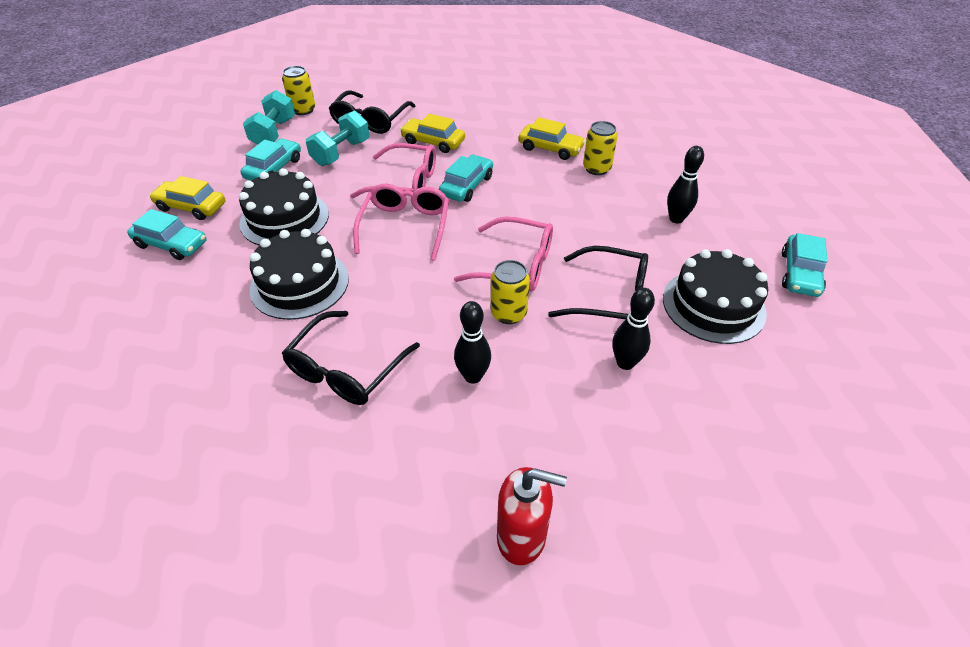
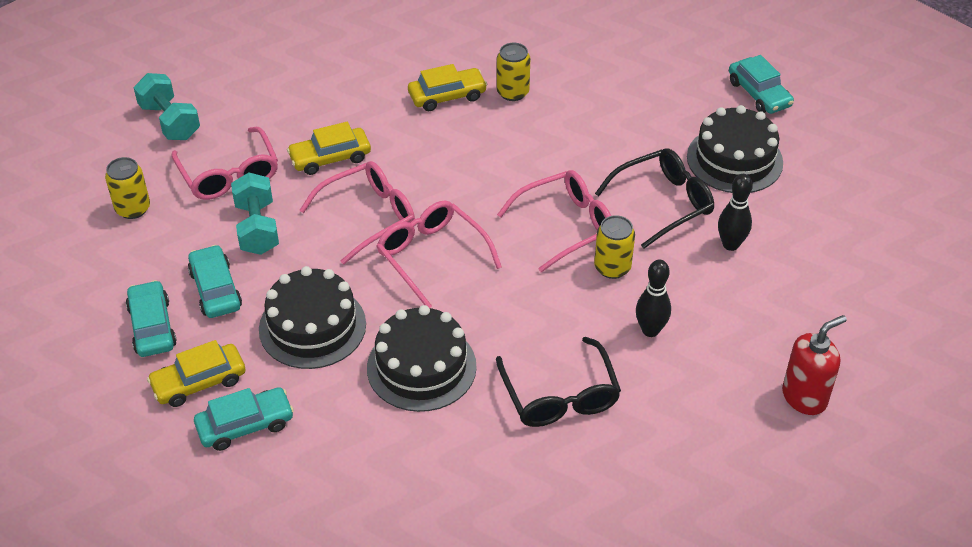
camera: 45 degrees left, 0 degrees up
(274, 133) = (146, 254): turquoise dumbbell -> turquoise dumbbell (170, 122)
(370, 121) = (229, 175): black glasses -> pink glasses
(467, 186) = (427, 182): turquoise car -> turquoise car (152, 326)
(676, 219) = (630, 102): black bowling pin -> none

